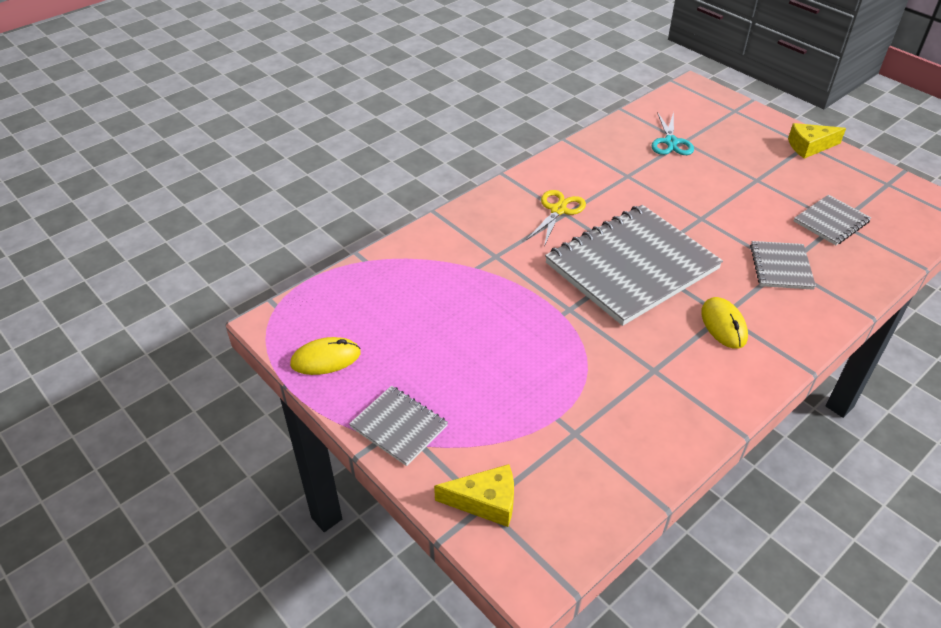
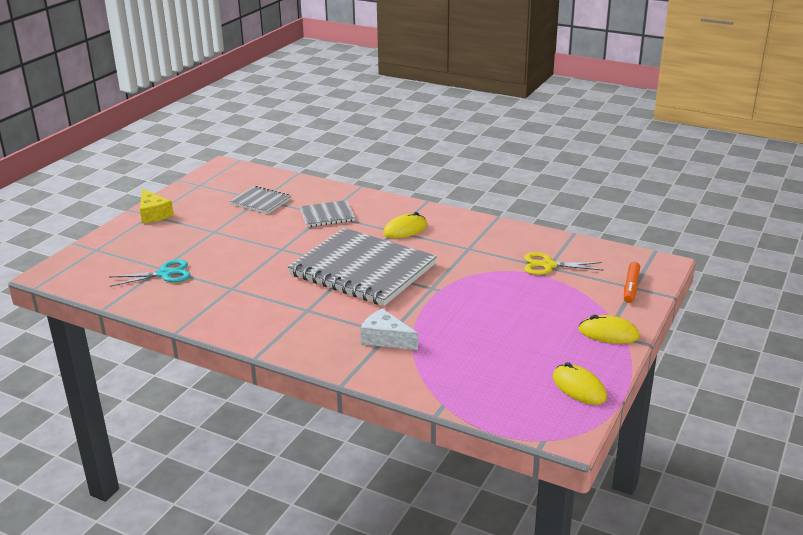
camera: 110 degrees left, 15 degrees down
(399, 426) = (608, 333): grey notebook -> yellow mouse
(485, 502) = (631, 287): yellow cheese -> orange marker
(487, 251) = (385, 339): none -> white cheese
(558, 210) = (304, 314): yellow scissors -> yellow scissors (548, 265)

